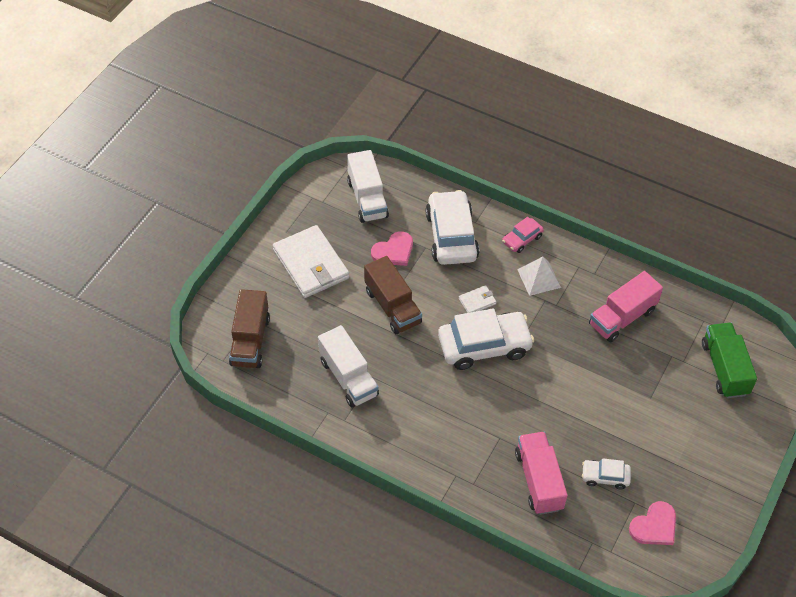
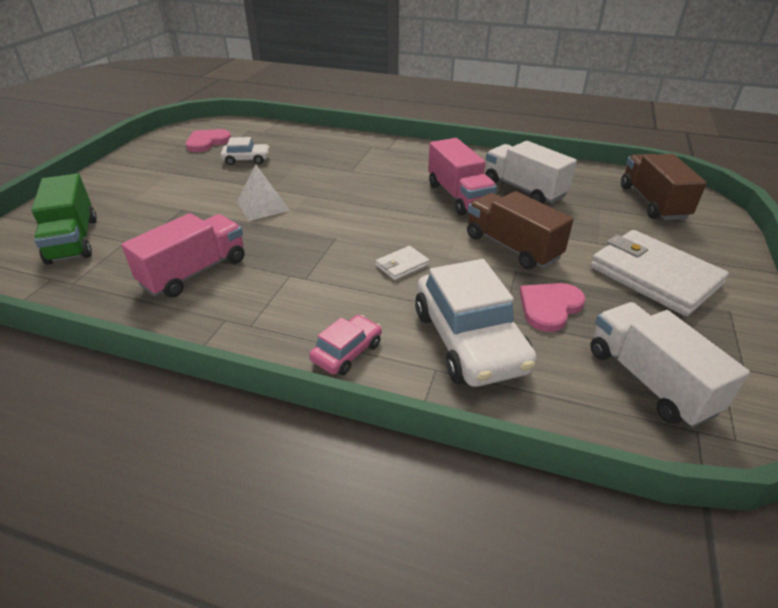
camera: 170 degrees right, 15 degrees down
(484, 346) = (381, 226): white car -> none
(539, 278) = (315, 301): white pyramid -> white pyramid (263, 206)
(539, 480) = (310, 153): pink truck -> pink truck (458, 196)

